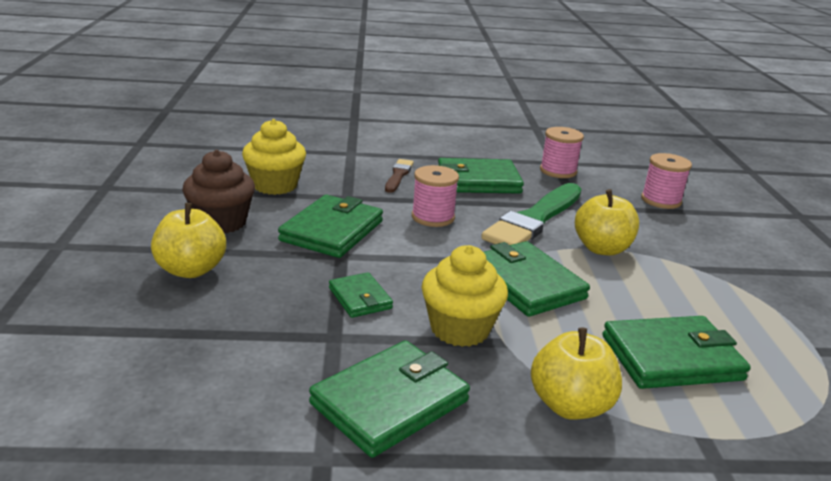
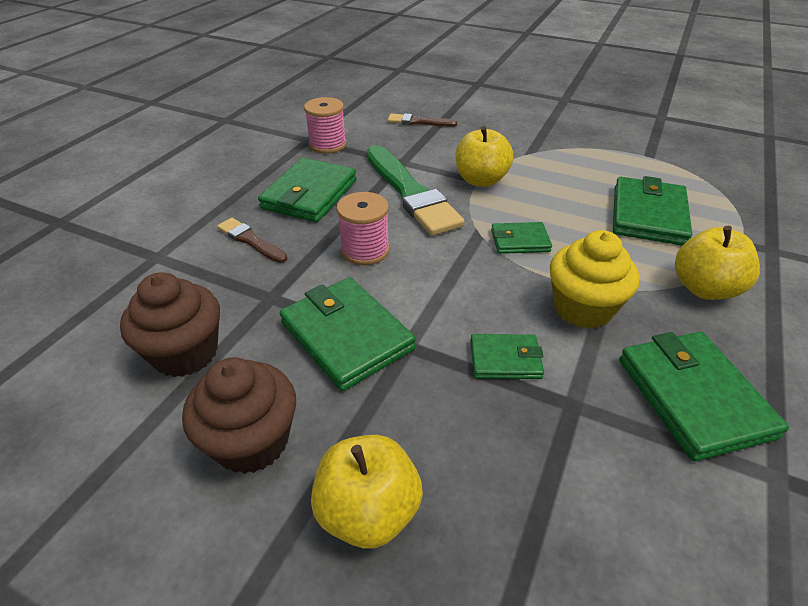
camera: 60 degrees left, 15 degrees up
(275, 185) = (185, 353): yellow cupcake -> brown cupcake
(526, 283) = (520, 241): green wallet -> green wallet, size x0.56
(661, 200) = (418, 122): pink spool -> brown brush

